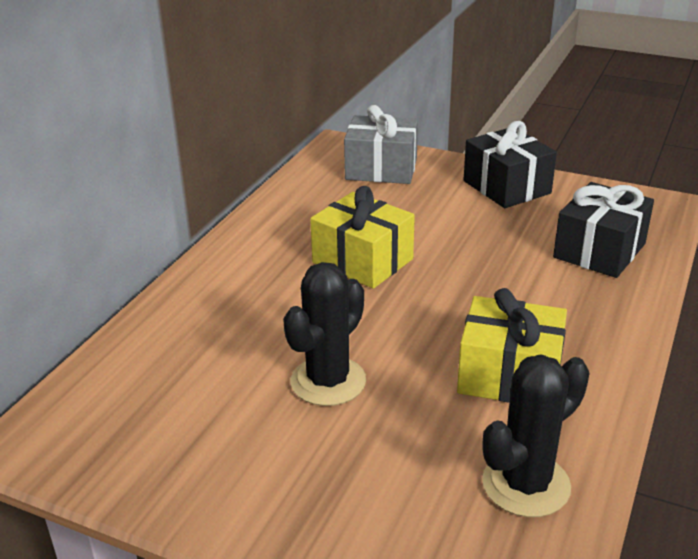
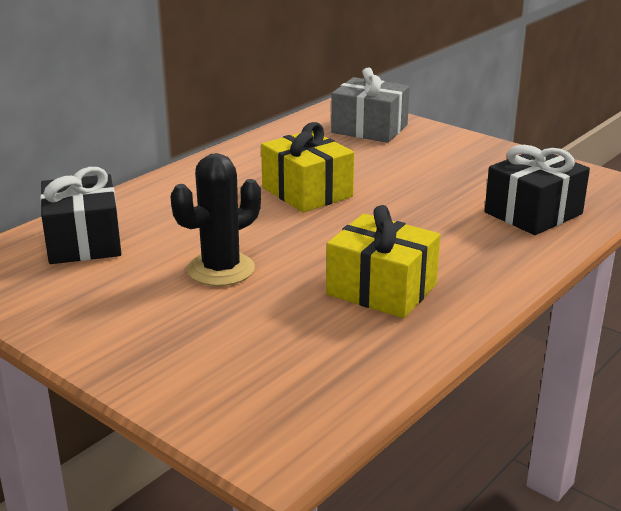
camera: 15 degrees right, 5 degrees down
(506, 187) = (478, 155): black gift -> black gift (83, 242)
(526, 484) = (342, 365): black cactus -> none

